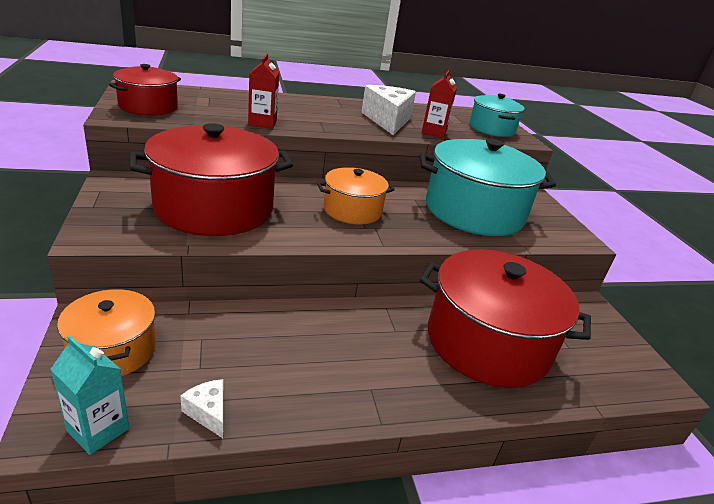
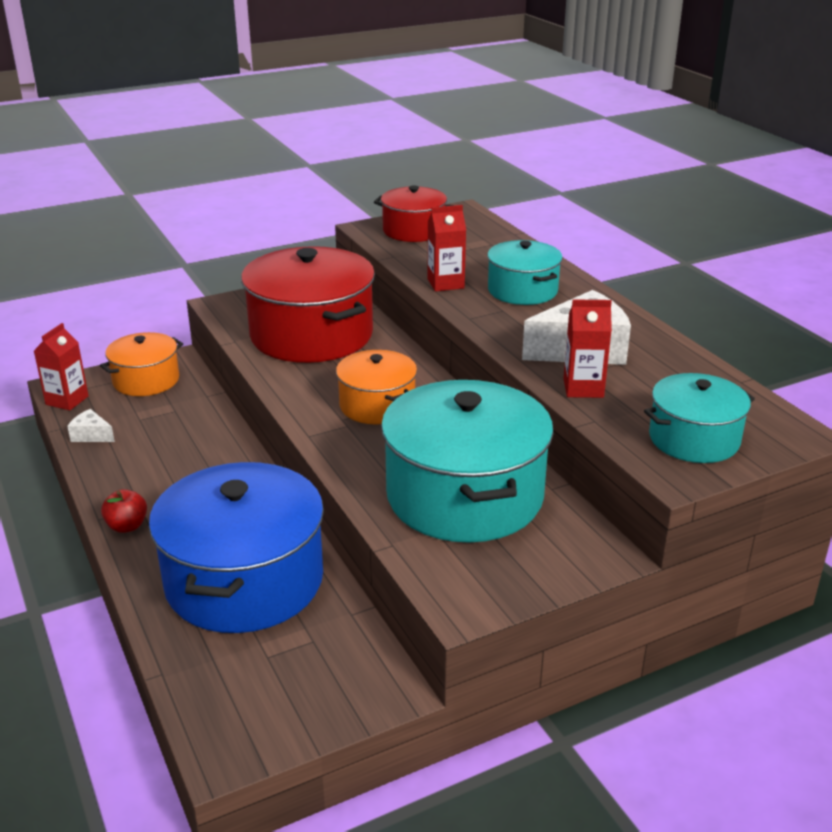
camera: 80 degrees right, 0 degrees up
(98, 429) = (67, 400): turquoise carton -> red carton
(208, 413) = (91, 435): white cheese -> white cheese turned 105 degrees counterclockwise
(296, 110) = (522, 290): none -> turquoise pot
(400, 402) = (127, 526): none -> red apple
(487, 342) = (244, 580): red pot -> blue pot

